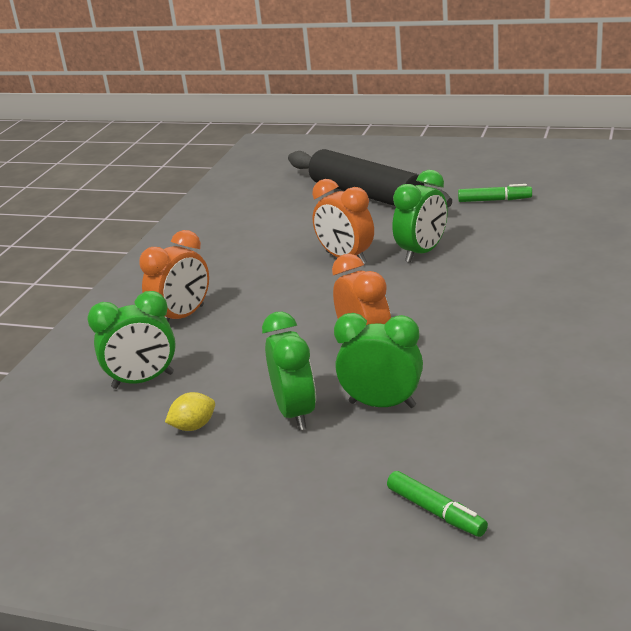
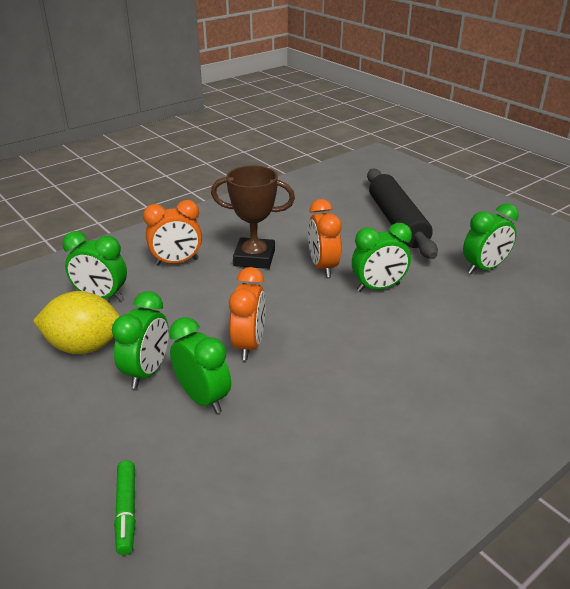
camera: 30 degrees right, 5 degrees up
(193, 426) = (84, 346): yellow lemon -> yellow lemon, size x2.13
(264, 279) = (254, 258): none -> brown trophy
(494, 200) = (484, 268): green marker -> green clock

